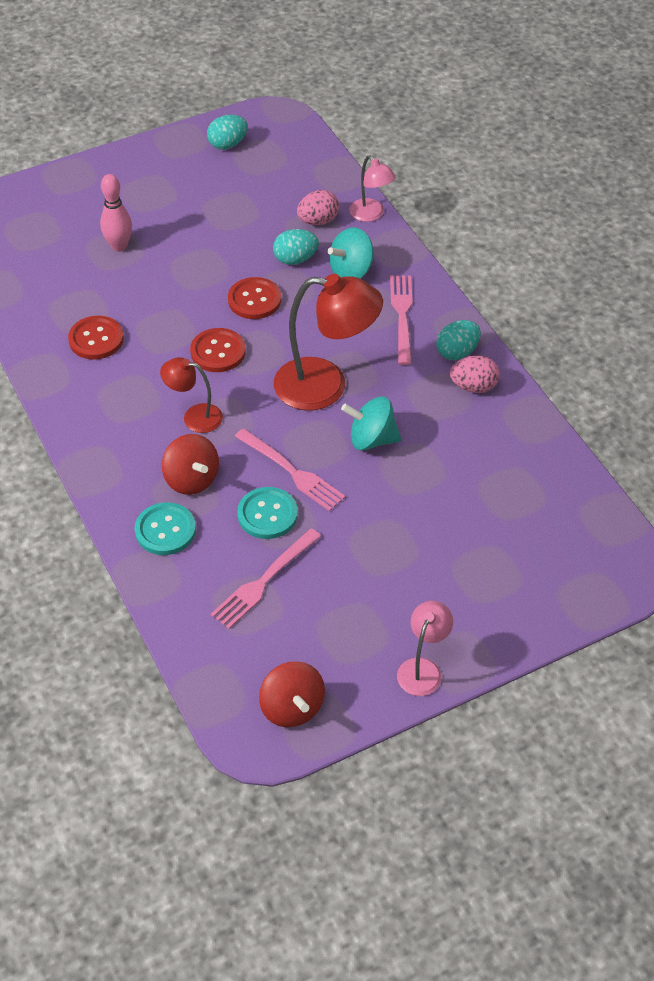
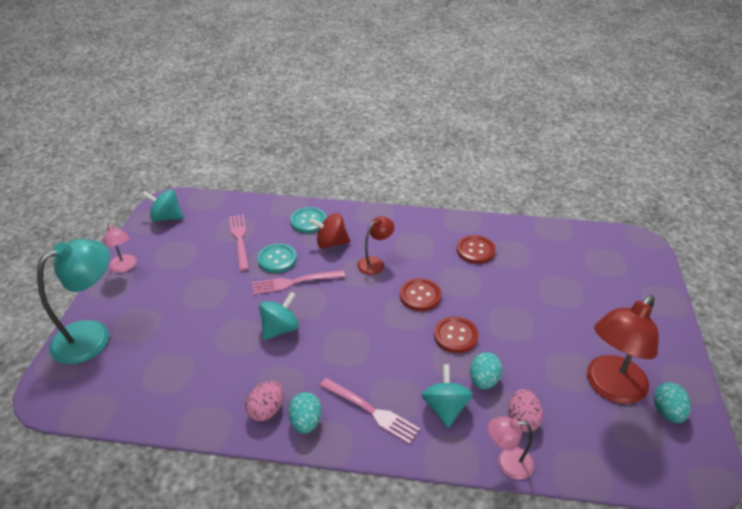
camera: 125 degrees right, 10 degrees down
(119, 246) = (562, 294): pink bowling pin -> none
(292, 708) = (166, 217): red spinning top -> turquoise spinning top
(326, 386) = (344, 331): red lamp -> red lamp (610, 388)
(539, 601) = (92, 335): none -> turquoise lamp

